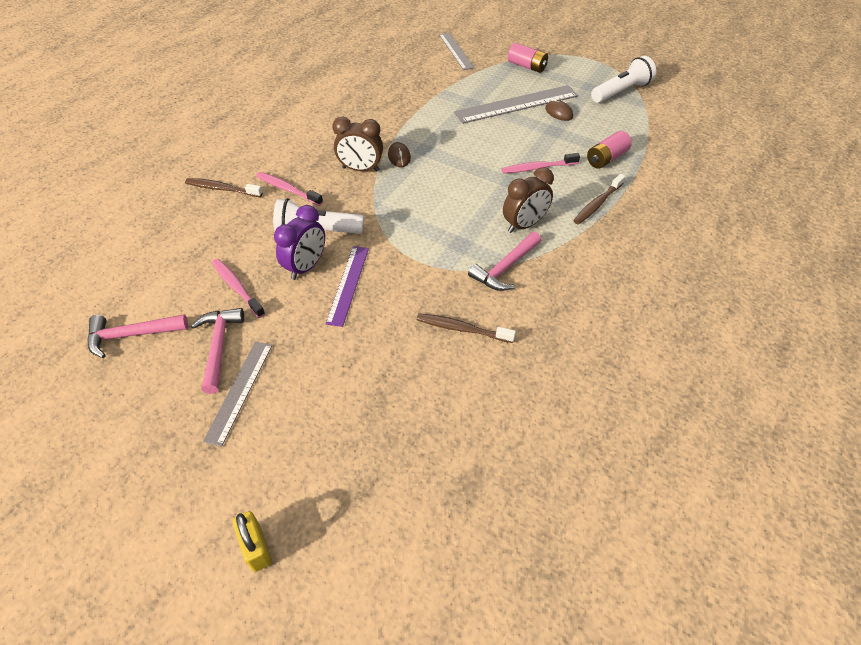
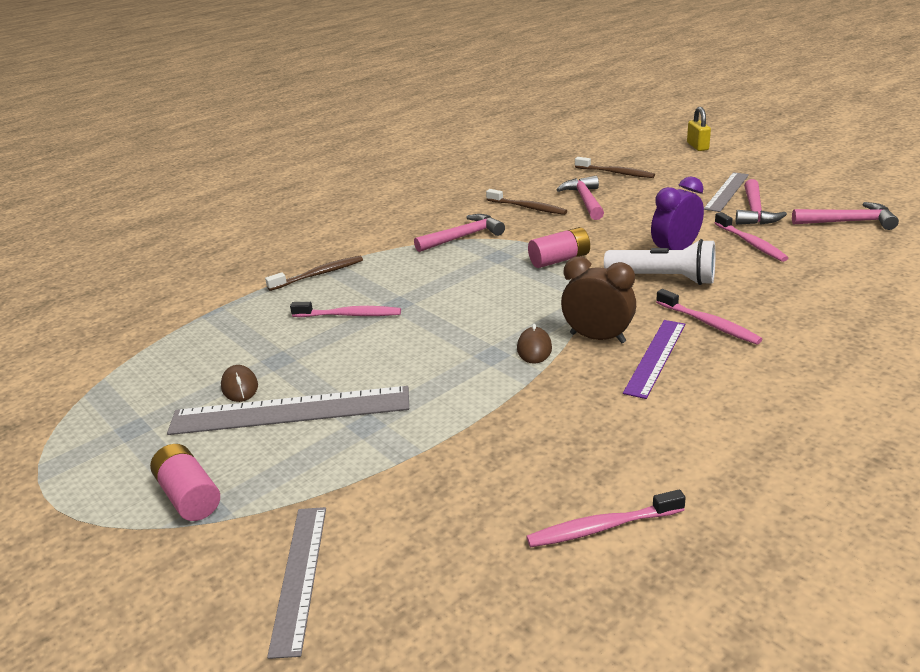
camera: 160 degrees left, 20 degrees down
(222, 189) = (812, 333): brown toothbrush -> brown toothbrush (616, 173)
(345, 78) = (602, 527): none -> pink toothbrush
(348, 284) = (628, 237): purple ruler -> purple ruler (655, 357)
(402, 351) = (585, 200): none -> pink hammer
(524, 225) = (417, 264): brown clock -> none
(606, 158) = (251, 316): pink battery -> pink battery (559, 260)
(621, 92) = (97, 411): white flashlight -> none

